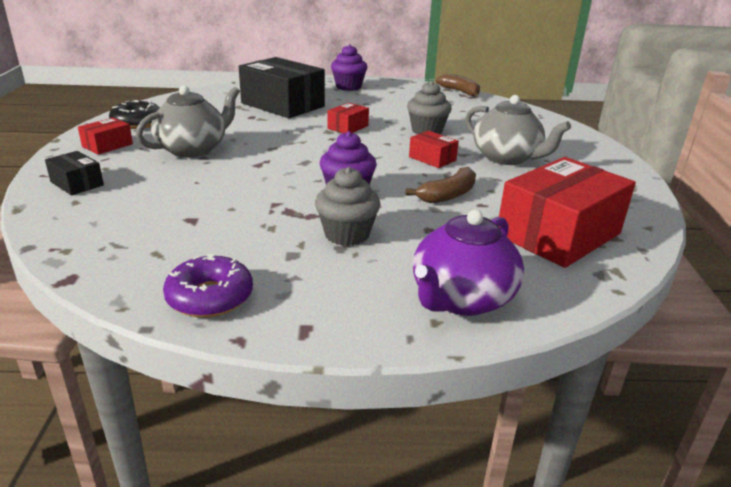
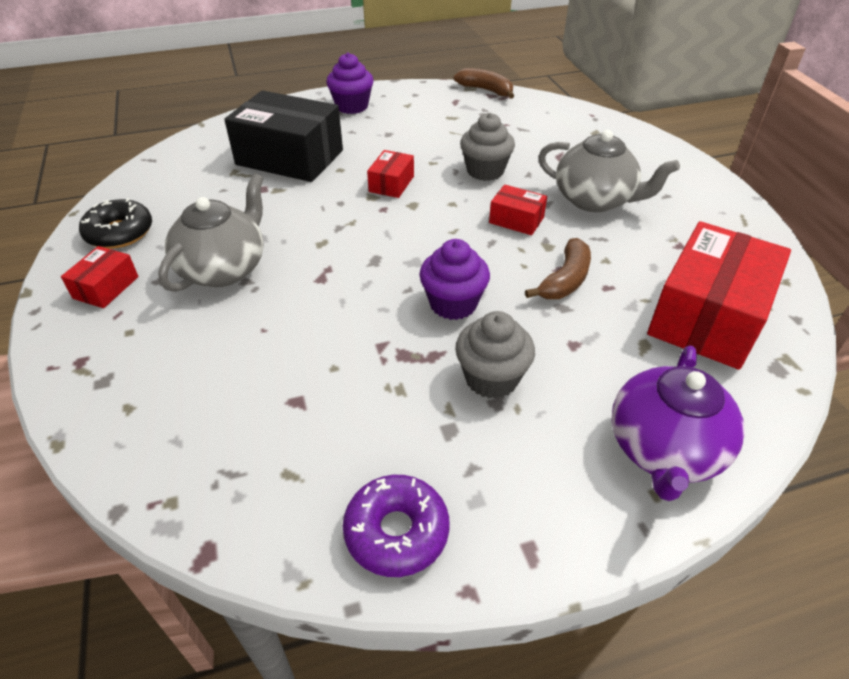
camera: 15 degrees left, 15 degrees up
(77, 183) = (109, 372): black box -> none

